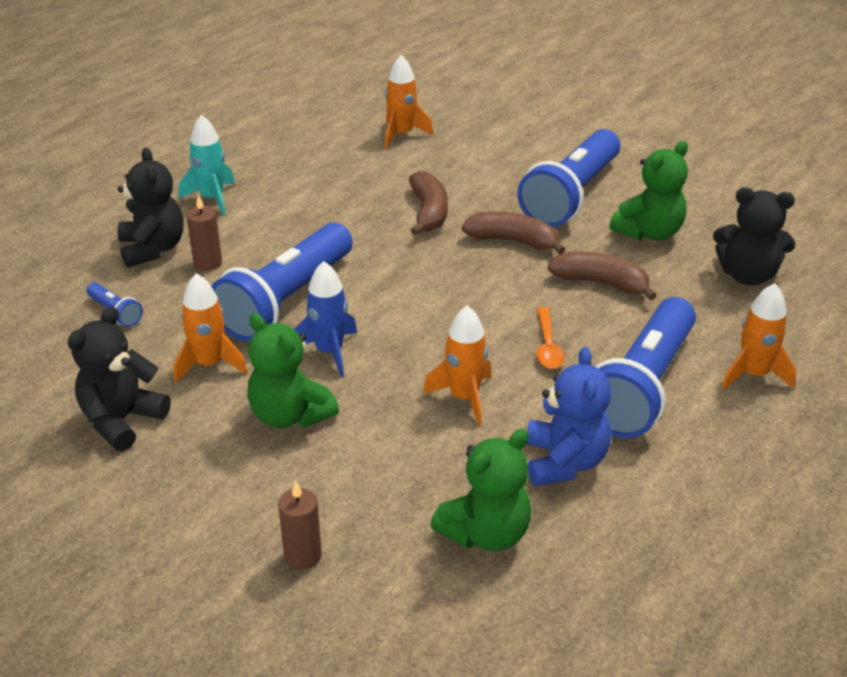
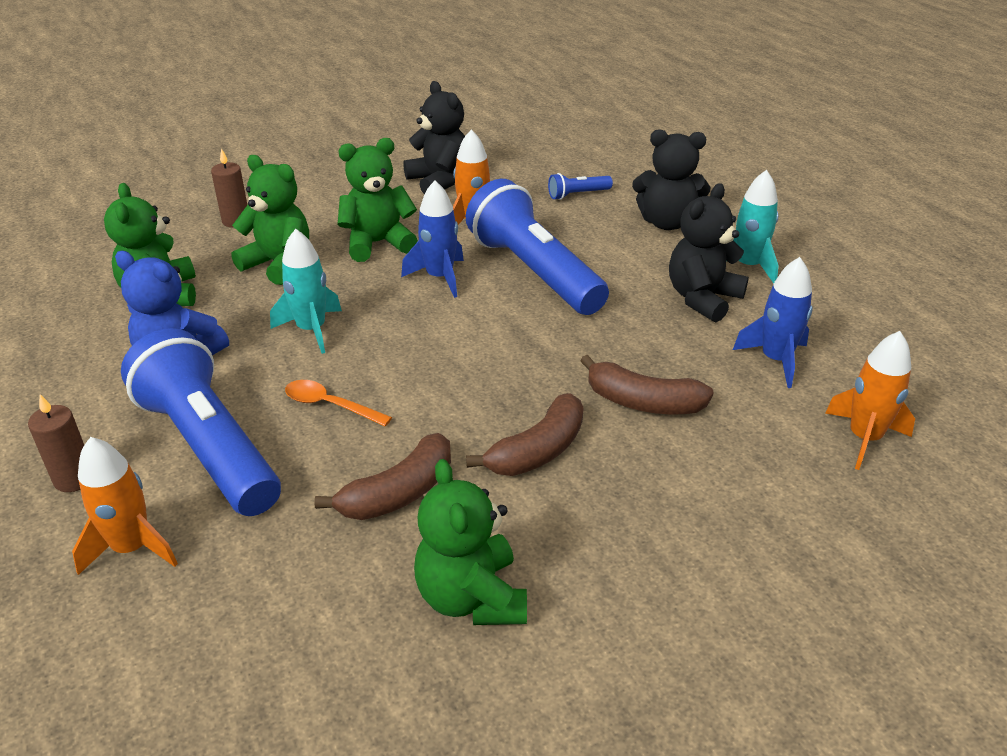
camera: 115 degrees right, 0 degrees up
(208, 263) = (625, 245): brown candle -> brown candle (74, 479)
(340, 171) = (775, 360): none -> blue rocket
(372, 471) = (279, 264): none -> green teddy bear
(464, 397) = (311, 330): orange rocket -> turquoise rocket
(571, 196) = (616, 552): blue flashlight -> none
(747, 275) = (295, 660): black teddy bear -> black teddy bear (702, 298)

